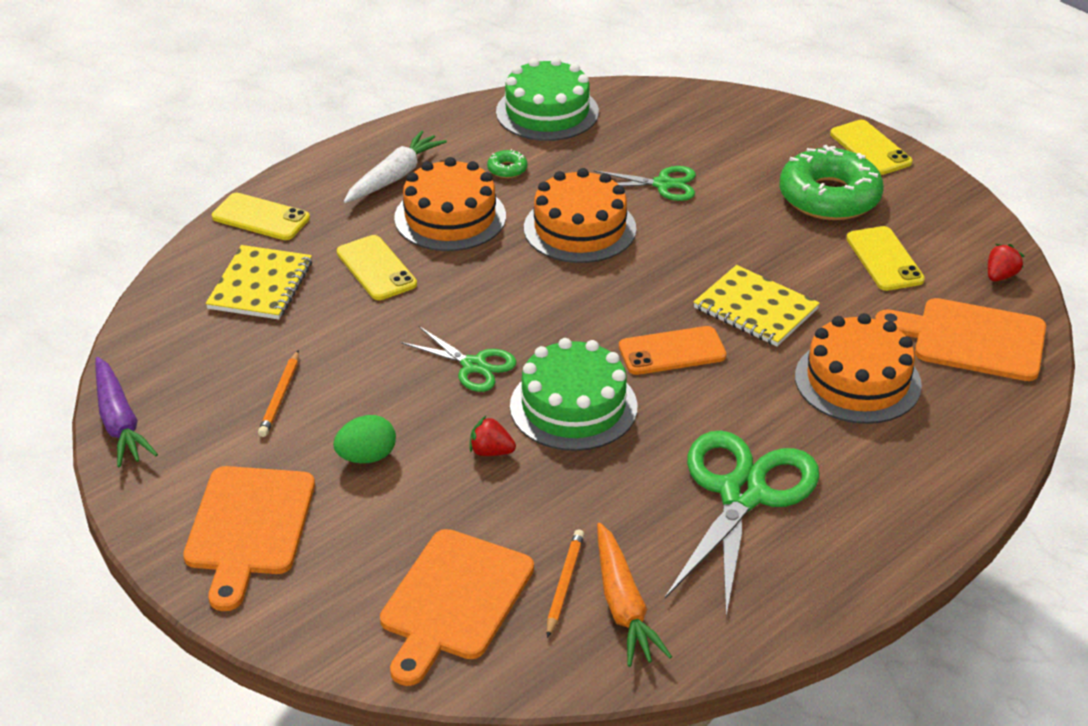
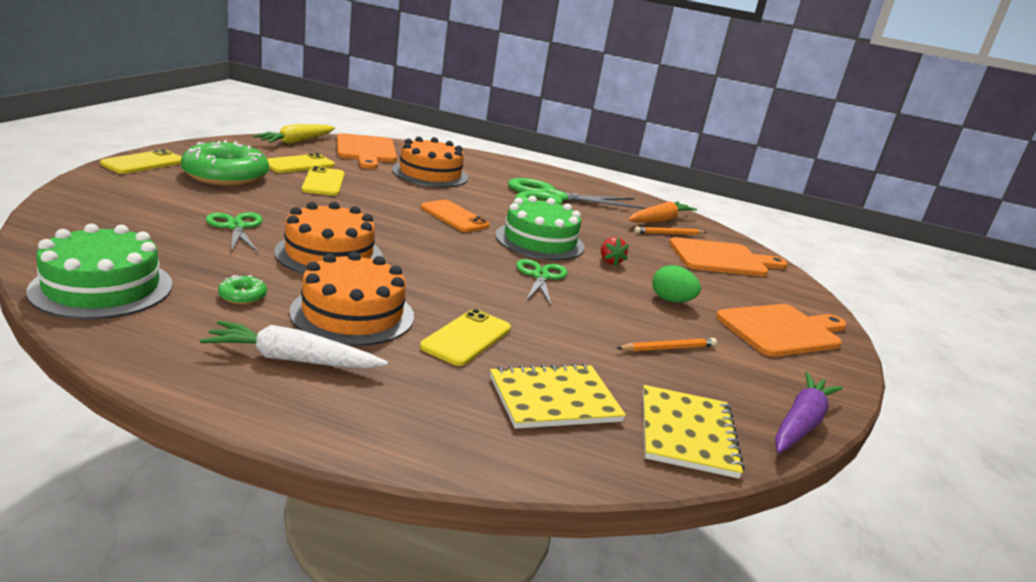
camera: 125 degrees left, 15 degrees down
(261, 217) = (440, 436): yellow phone -> yellow phone (323, 182)
(755, 309) = (385, 196): yellow notebook -> yellow notebook (687, 433)
(1000, 276) = (296, 141): red strawberry -> yellow carrot

